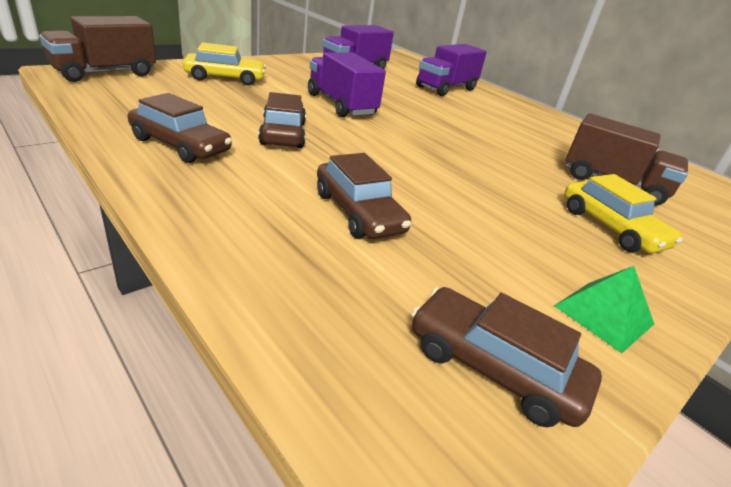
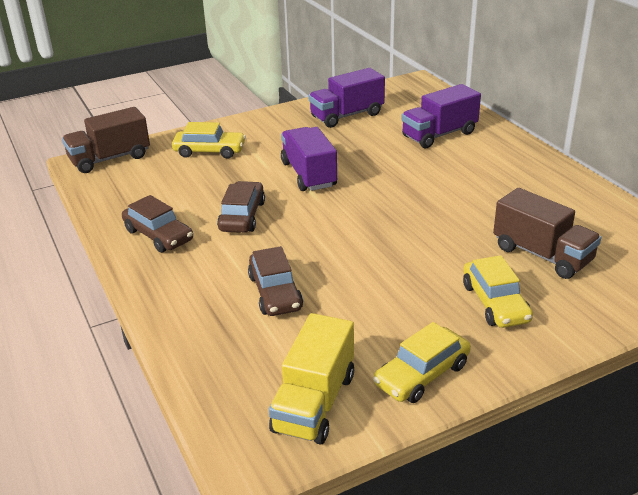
camera: 20 degrees right, 0 degrees up
(493, 367) = (314, 403): brown car -> yellow truck
(603, 314) = (422, 374): green pyramid -> yellow car

